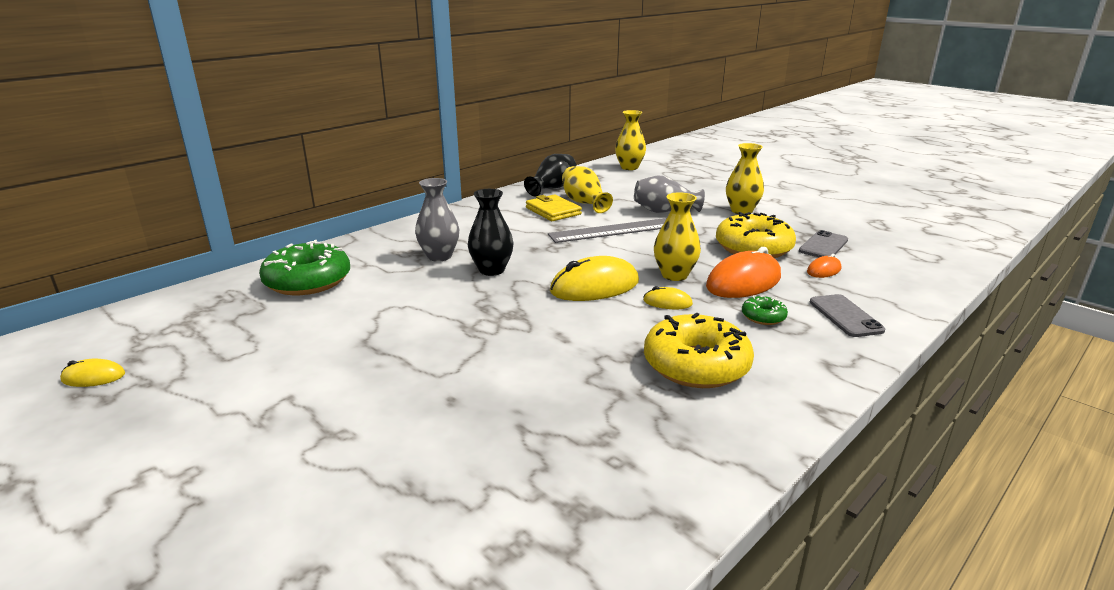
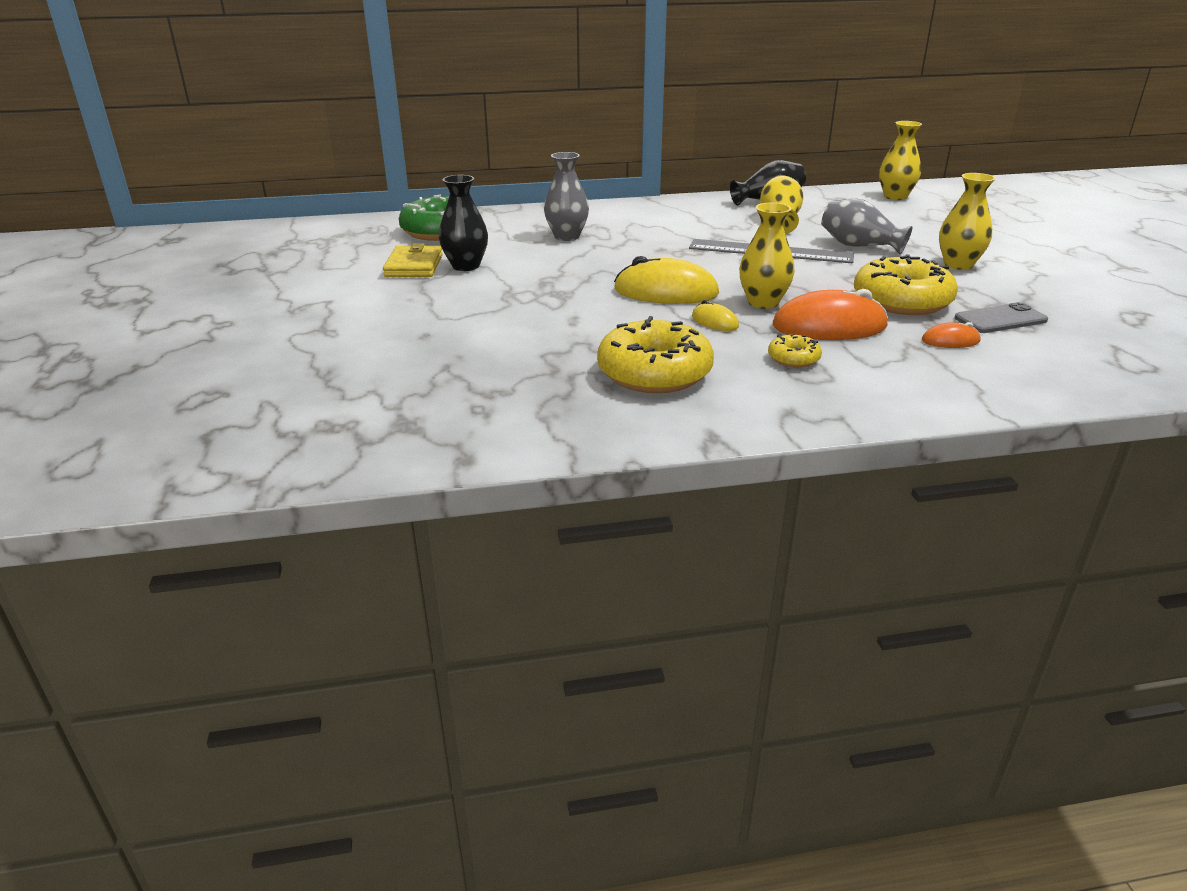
camera: 35 degrees right, 5 degrees up
(93, 377) = (240, 257): yellow mouse -> none
(491, 270) = (594, 257): black vase -> black vase (466, 266)
(553, 211) = (733, 222): yellow wallet -> yellow wallet (414, 266)
(763, 317) = (793, 359): green donut -> yellow donut
(845, 316) = (891, 384): grey phone -> none

